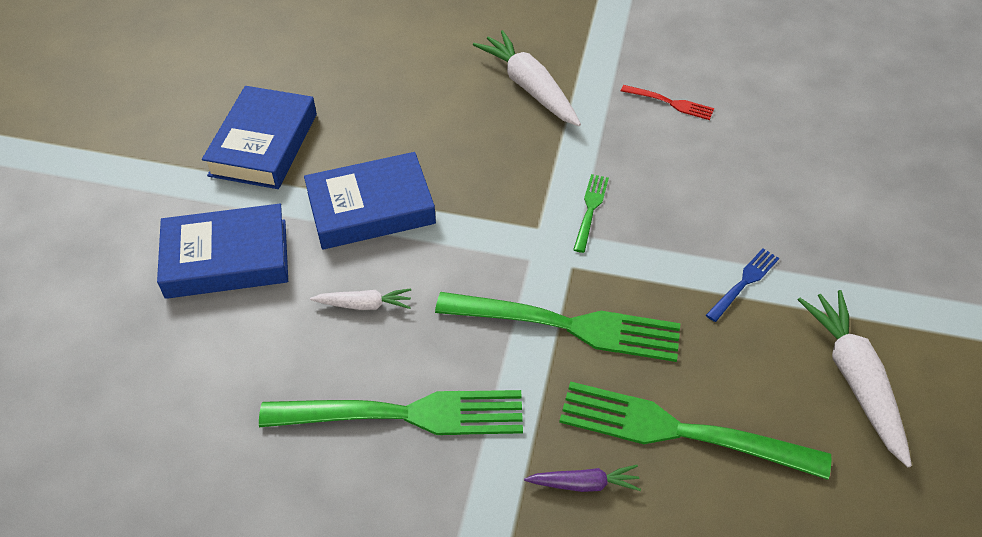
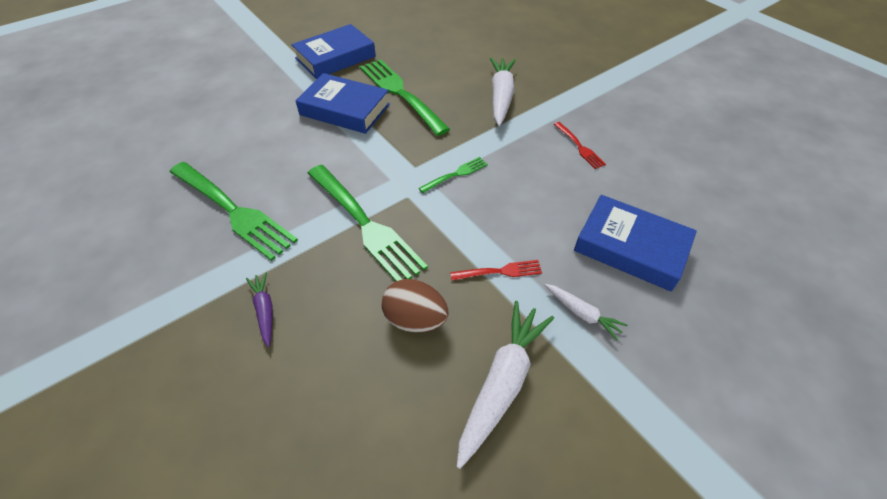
camera: 40 degrees right, 0 degrees up
(227, 258) = (257, 95): blue book -> blue book (630, 247)
(364, 305) = (284, 150): white carrot -> white carrot (582, 314)
(584, 484) = (265, 310): purple carrot -> purple carrot turned 150 degrees counterclockwise
(680, 431) = (351, 325): green fork -> green fork (400, 93)
(727, 381) = (415, 319): none -> brown egg
(744, 283) = (500, 271): blue fork -> red fork

